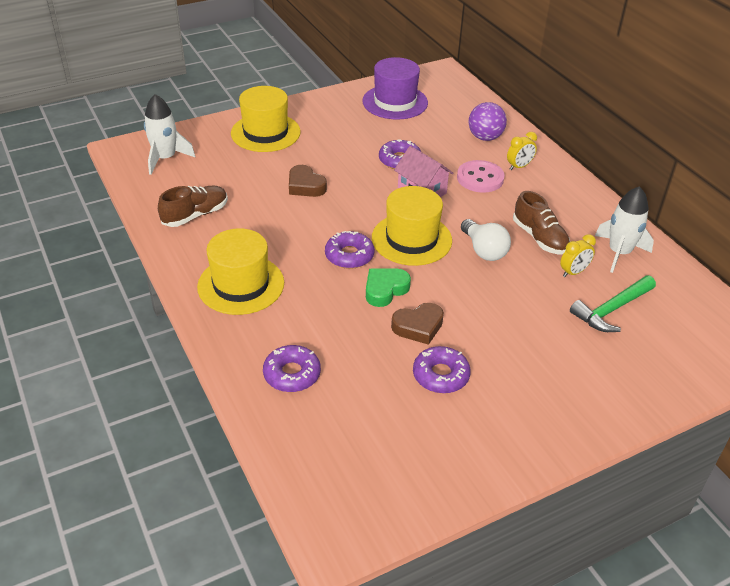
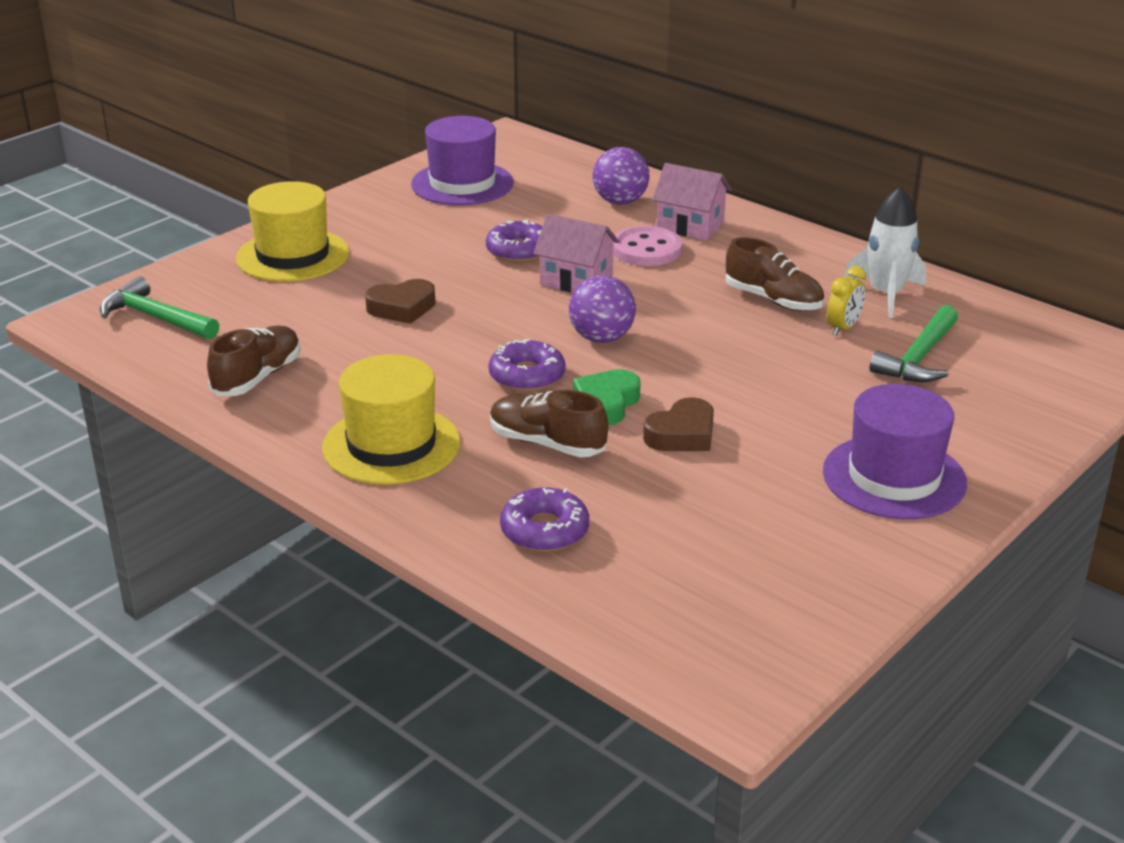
camera: 20 degrees left, 10 degrees down
(165, 158) = (155, 317): white rocket -> green hammer
(305, 186) = (402, 308): brown heart -> brown heart turned 45 degrees counterclockwise
(331, 309) = (547, 443): none -> brown shoe
(411, 239) = (601, 338): yellow hat -> purple ball
(440, 375) = (751, 481): purple donut -> none
(484, 250) = (709, 329): white light bulb -> none
(519, 166) = (690, 226): yellow clock -> pink house
(537, 401) = (894, 477): none -> purple hat

